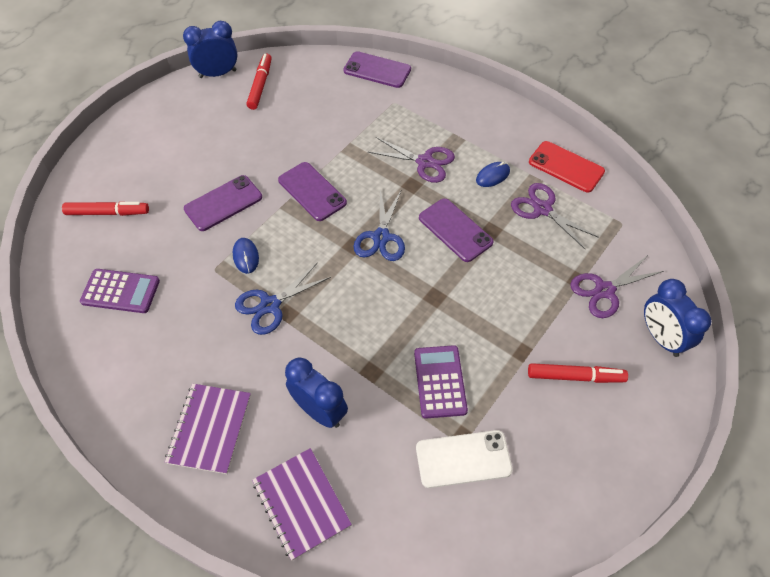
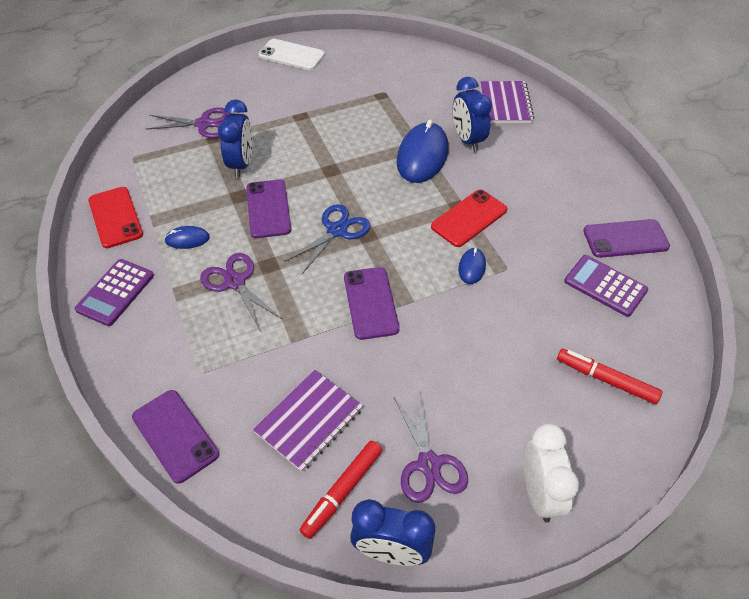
camera: 150 degrees left, 5 degrees down
(140, 129) = (539, 493): none -> white clock
(210, 429) = (553, 160): purple notebook -> purple notebook (309, 420)
(223, 203) = (470, 332): purple phone -> purple phone (625, 239)
(270, 305) = (469, 218): blue scissors -> red phone
(356, 361) = (422, 156): none -> blue mouse
(440, 381) = (372, 123): purple calculator -> purple calculator (115, 292)
(463, 459) = (389, 86): white phone -> white phone (291, 55)
(542, 209) = (179, 193): purple scissors -> purple scissors (428, 464)
(575, 376) = (280, 92): red marker -> none
(661, 338) = (202, 88): blue clock -> blue clock (241, 164)

